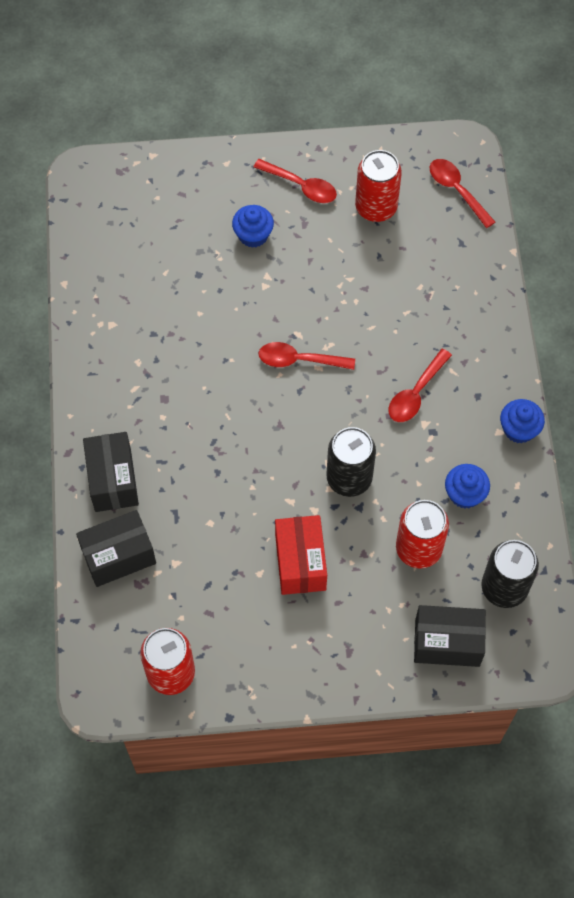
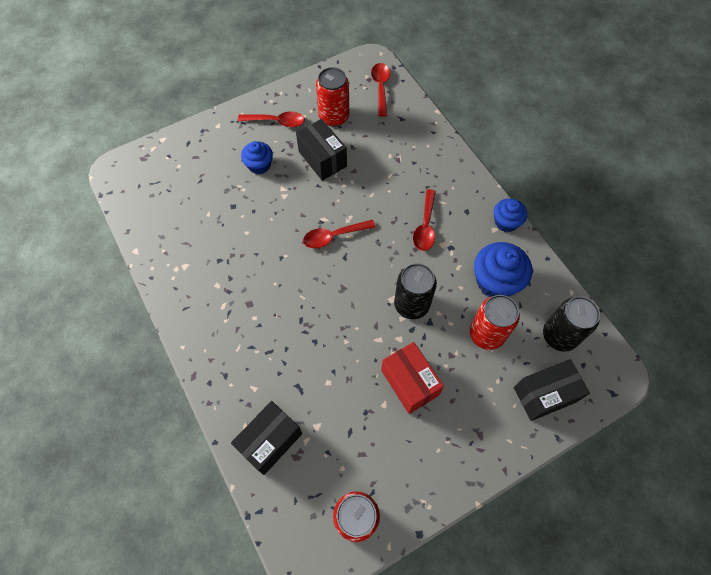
camera: 25 degrees left, 0 degrees up
(113, 480) = (238, 382): black box -> black box (322, 159)
(457, 190) = (381, 87): red spoon -> red spoon turned 60 degrees clockwise
(464, 494) = (496, 281): blue cupcake -> blue cupcake, size x1.62

